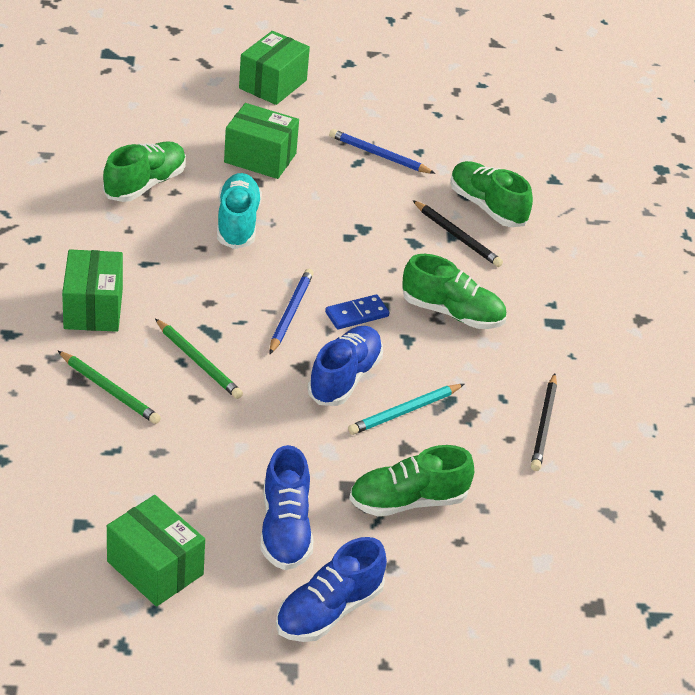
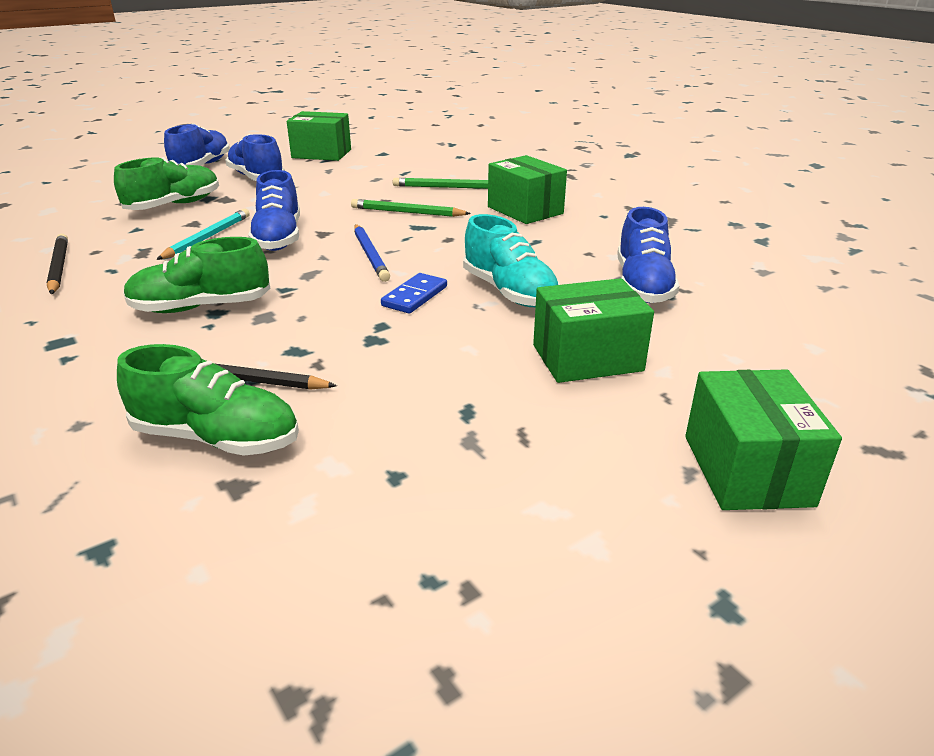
camera: 150 degrees right, 10 degrees down
(145, 184) = (642, 285): green shoe -> blue shoe
(357, 314) = (306, 273): blue domino -> blue domino (414, 296)
(379, 155) = (450, 437): blue pencil -> none

